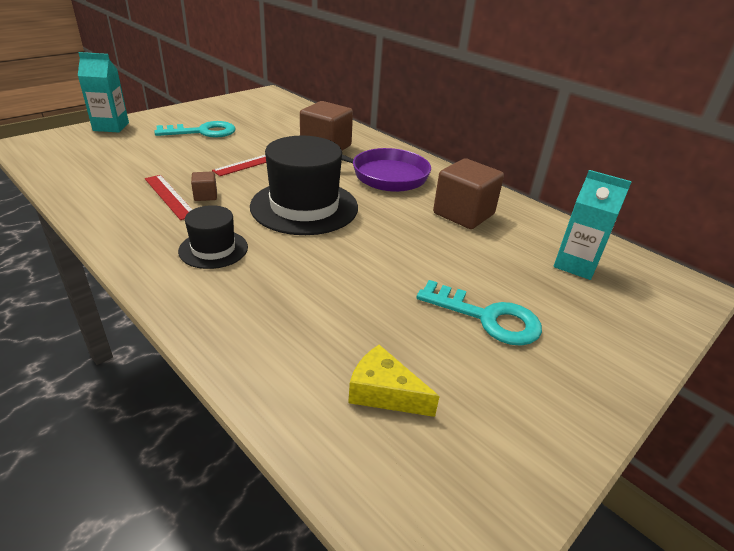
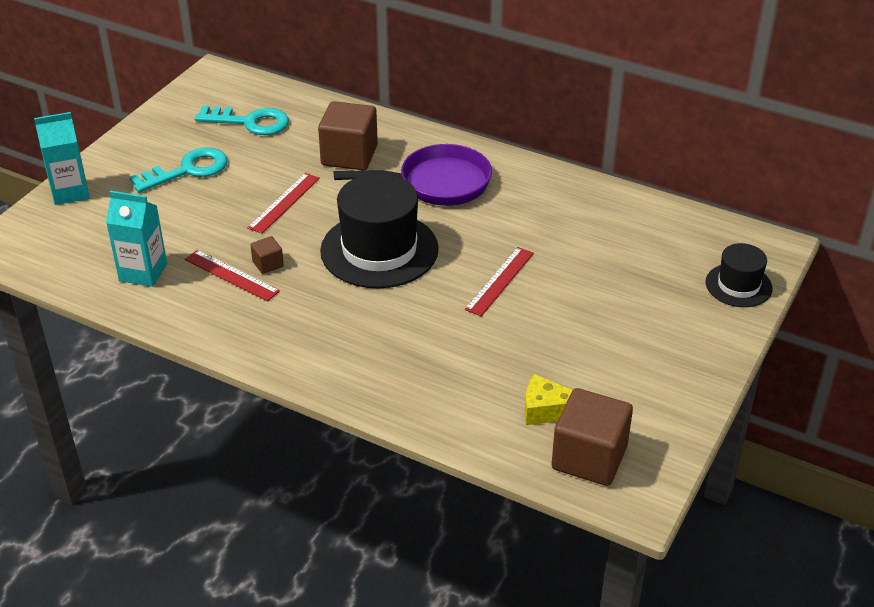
camera: 15 degrees left, 5 degrees up
(213, 249) = (326, 324): black hat -> black hat (738, 285)
(397, 253) = (500, 281): none -> red ruler
(463, 214) = (543, 215): brown cube -> brown cube (589, 457)
(487, 317) = (604, 325): turquoise key -> turquoise key (250, 122)
(575, 265) = (667, 248): turquoise carton -> turquoise carton (143, 272)

